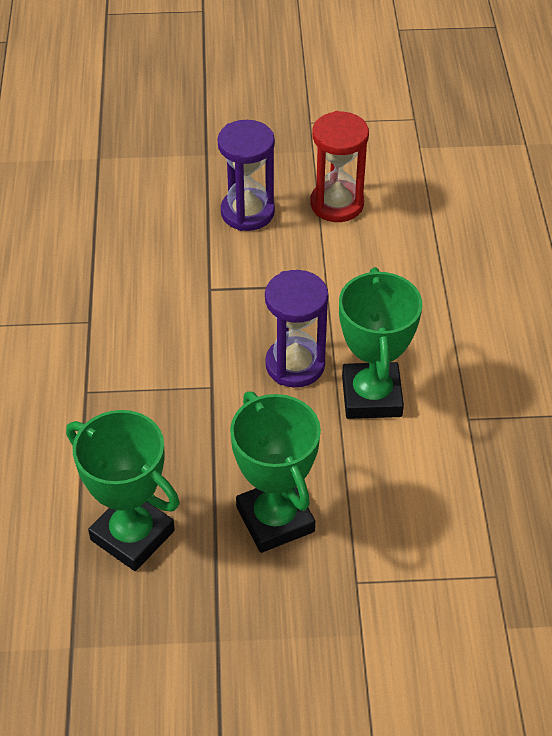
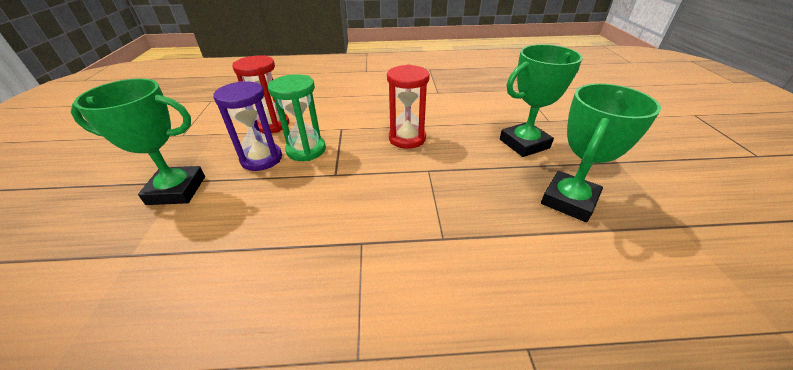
camera: 90 degrees left, 10 degrees down
(267, 252) = (306, 150): none -> green hourglass
(295, 365) = (407, 138): purple hourglass -> red hourglass
(372, 396) = (428, 115): green trophy -> green trophy (177, 190)

